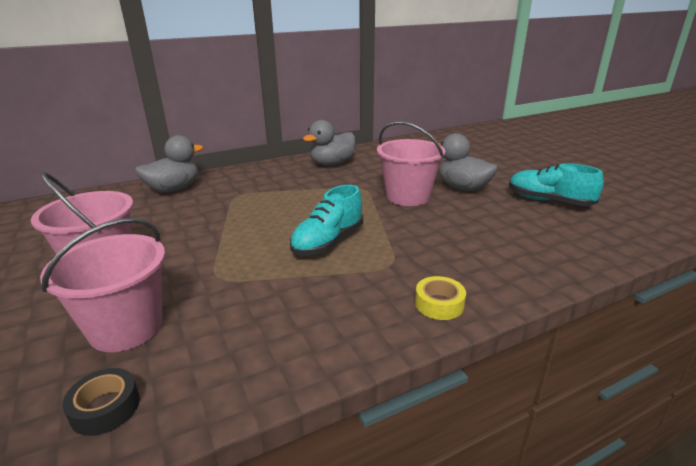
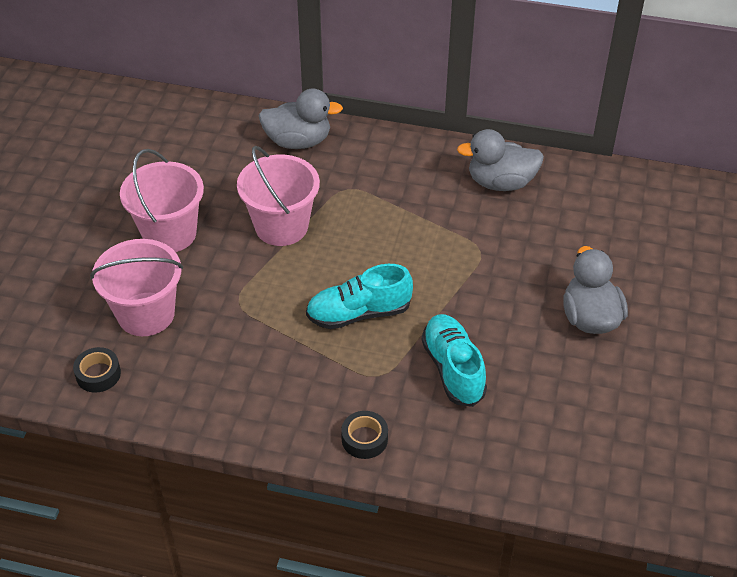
camera: 40 degrees right, 20 degrees up
(408, 196) = (509, 295): pink bucket -> pink bucket (281, 226)
(439, 304) = (364, 439): yellow tape -> black tape
(549, 201) = (653, 399): turquoise shoe -> turquoise shoe (453, 369)

